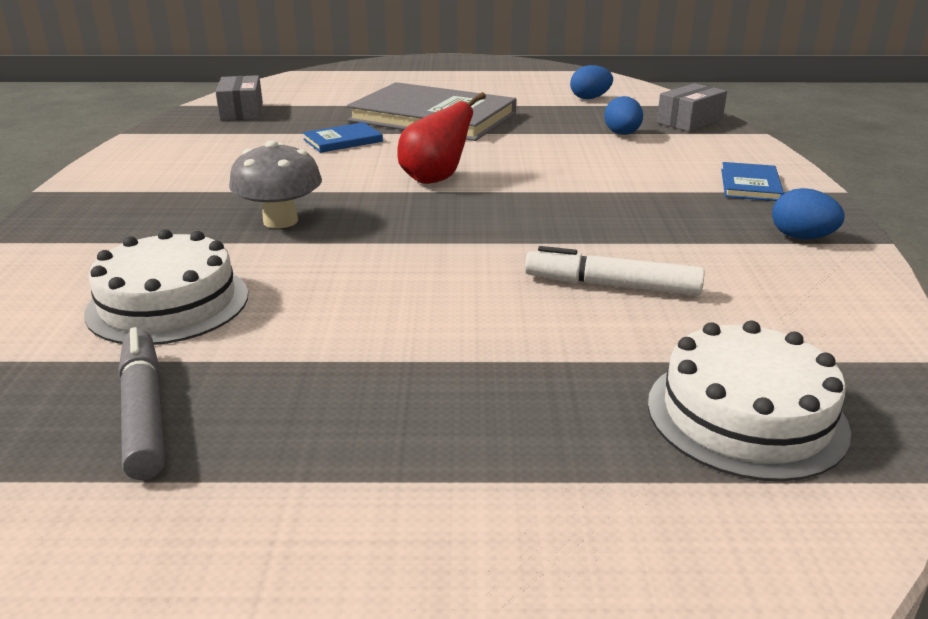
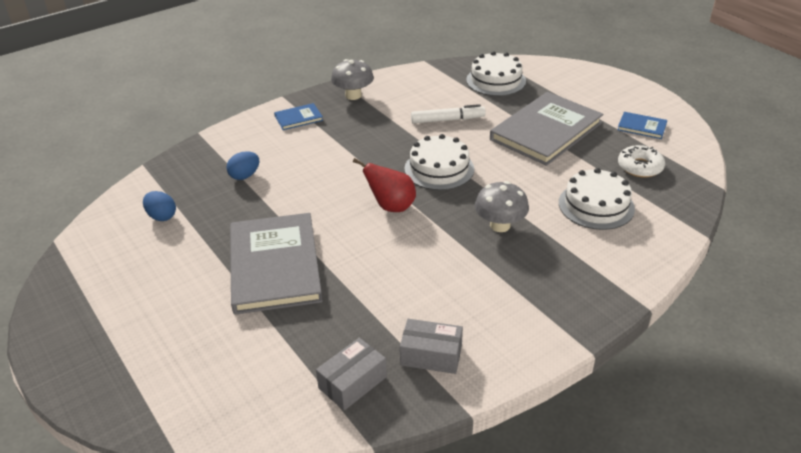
camera: 125 degrees left, 10 degrees up
(144, 412) = (640, 167): grey marker -> white donut
(343, 140) = (365, 278): blue book -> blue book (641, 127)
(432, 368) = (546, 131): none -> grey book
(469, 229) = (439, 169): none -> white cake
(612, 285) = (447, 120): white marker -> white marker turned 75 degrees counterclockwise
(689, 121) = (193, 161): grey box -> grey box (431, 355)
(801, 237) = (353, 95): blue egg -> grey mushroom

